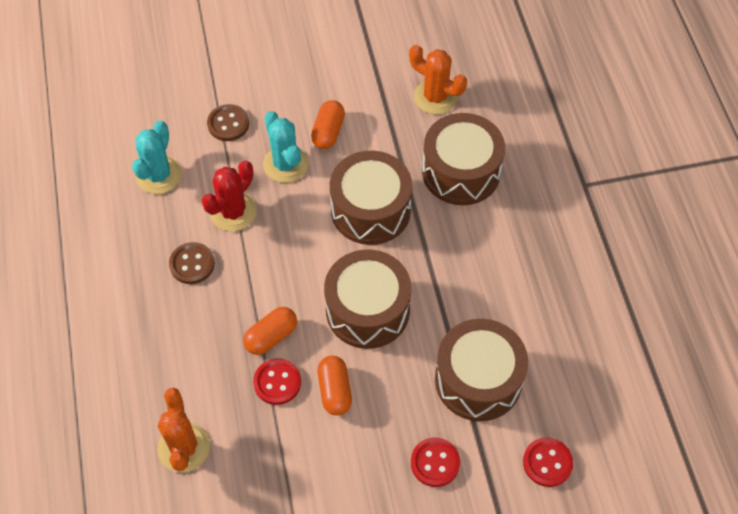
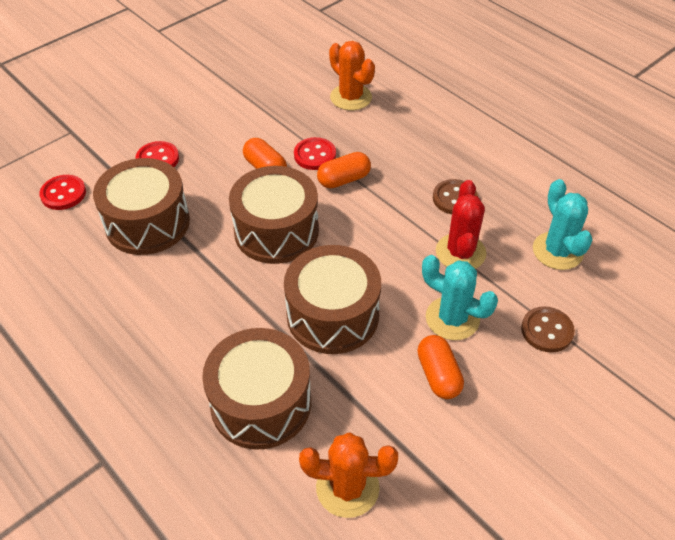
camera: 150 degrees right, 10 degrees down
(271, 337) = (344, 179): orange capsule -> orange capsule turned 45 degrees clockwise

